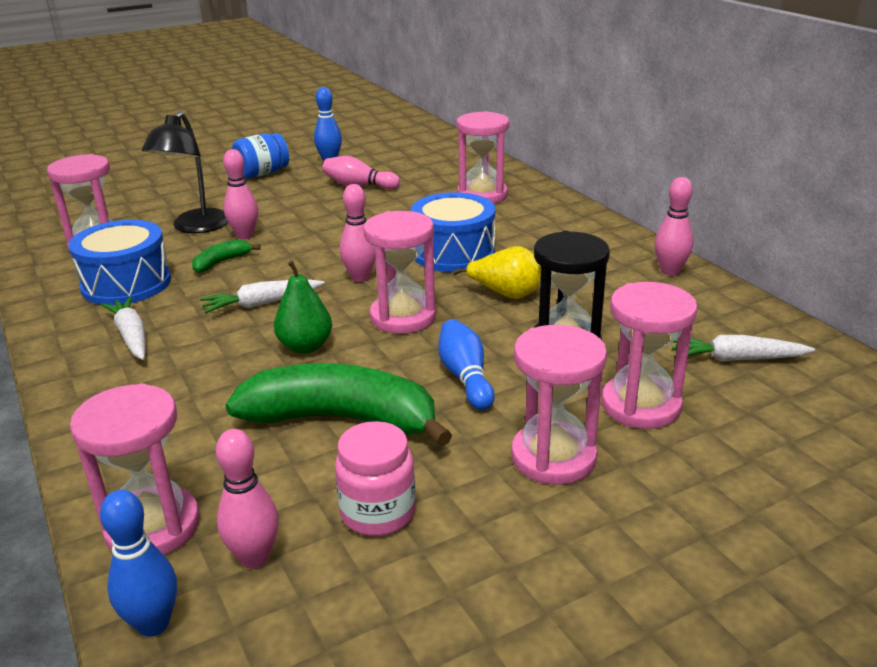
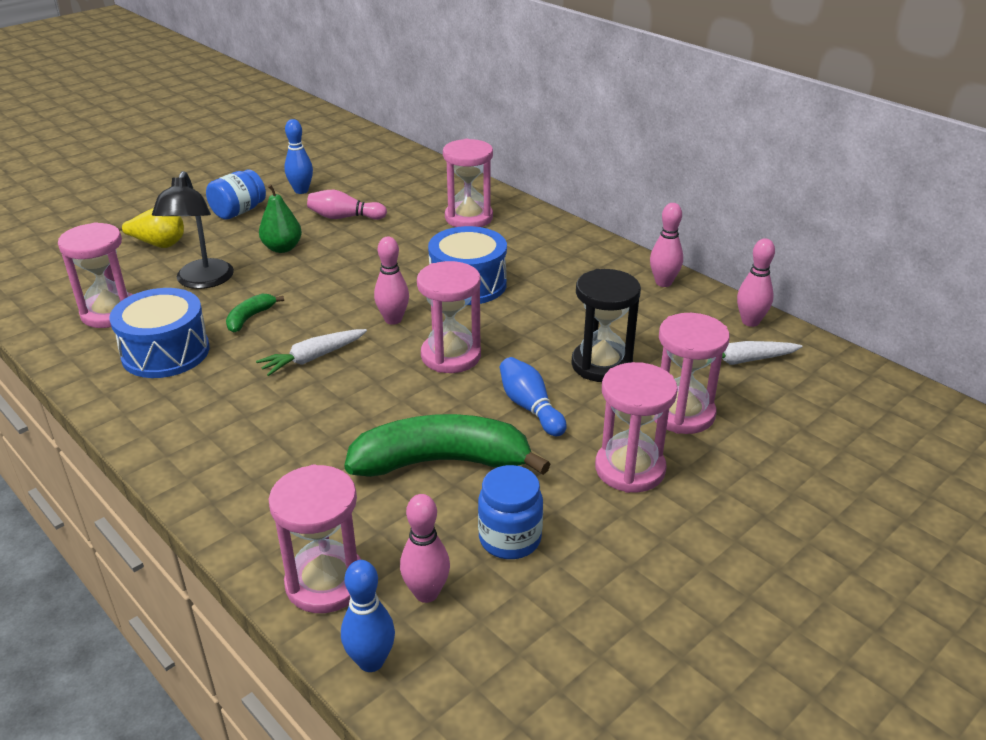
camera: 15 degrees left, 5 degrees up
(131, 336) = (203, 407): white carrot -> none
(245, 235) = (258, 285): pink bowling pin -> pink bowling pin (750, 322)
(305, 346) = (375, 396): green pear -> green pear (282, 248)
(378, 513) = (510, 539): pink jar -> blue jar
(506, 294) = (532, 322): yellow pear -> yellow pear (159, 245)

